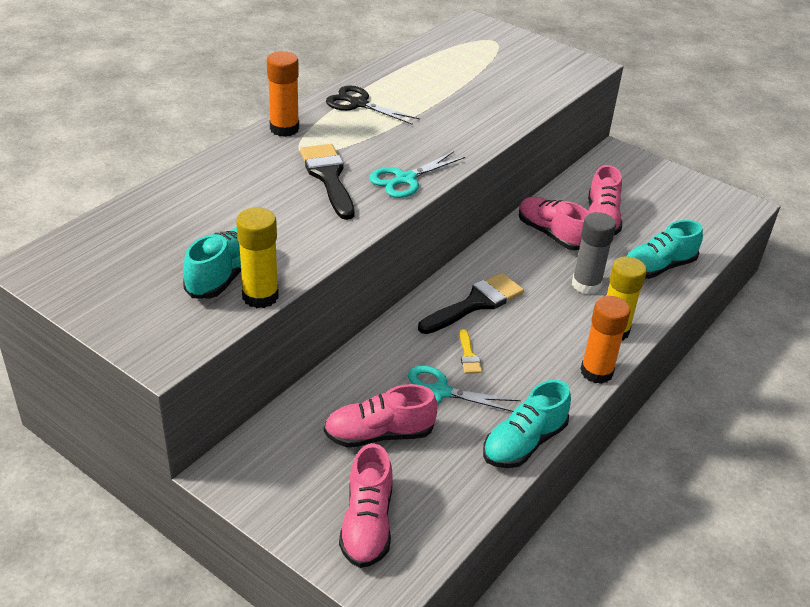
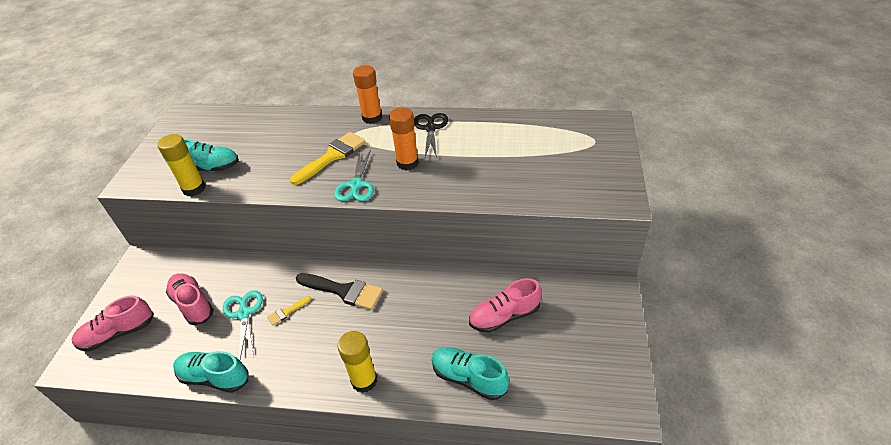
camera: 65 degrees right, 5 degrees up
(328, 177) = (332, 156): black brush -> yellow brush
(405, 179) = (356, 185): turquoise scissors -> turquoise scissors turned 105 degrees counterclockwise
(551, 234) = (457, 295): pink shoe -> none
(586, 284) = (410, 341): grey glue stick -> none
(596, 372) = (309, 389): orange glue stick -> orange glue stick (407, 163)

